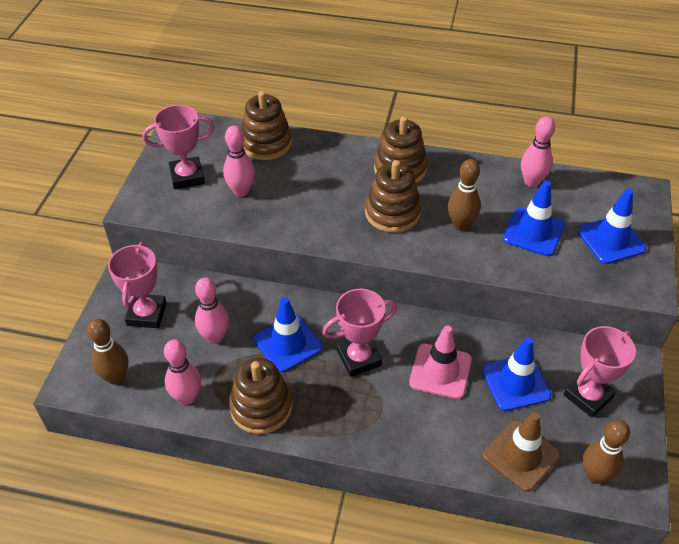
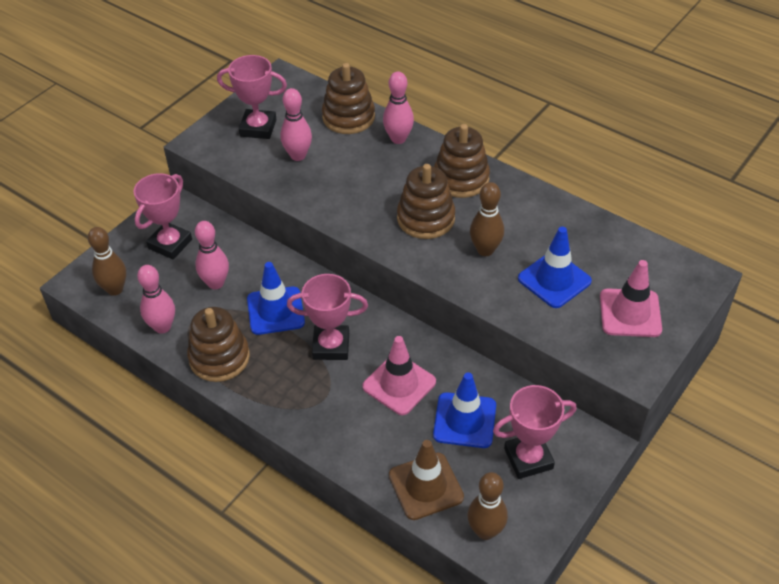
camera: 25 degrees right, 0 degrees up
(532, 182) = (587, 231): pink bowling pin -> pink bowling pin (398, 139)
(610, 240) = (630, 313): blue traffic cone -> pink traffic cone

